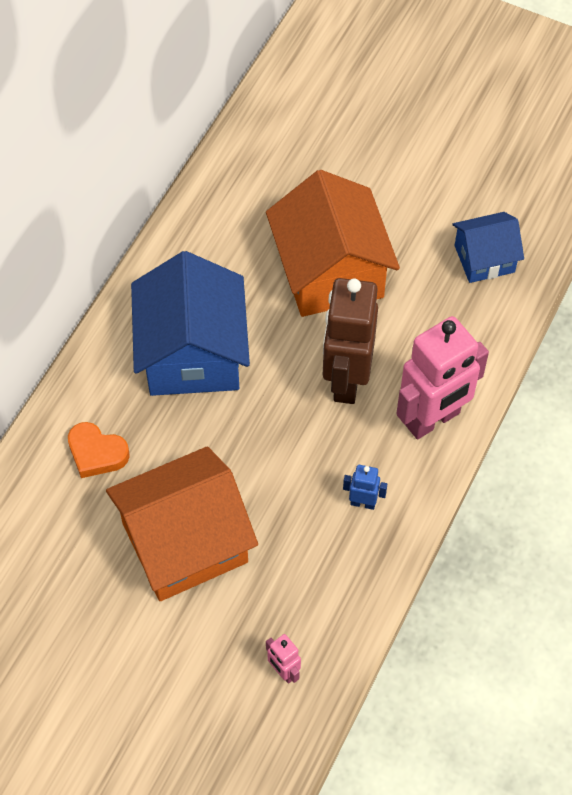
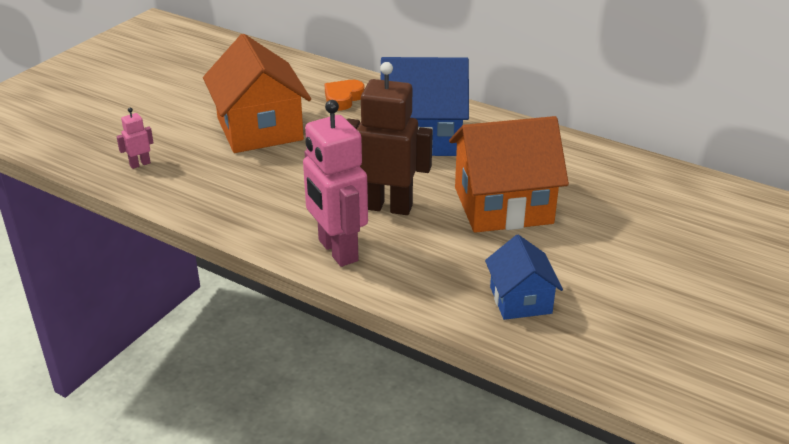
camera: 95 degrees right, 25 degrees down
(363, 503) = (266, 207): blue robot -> none

